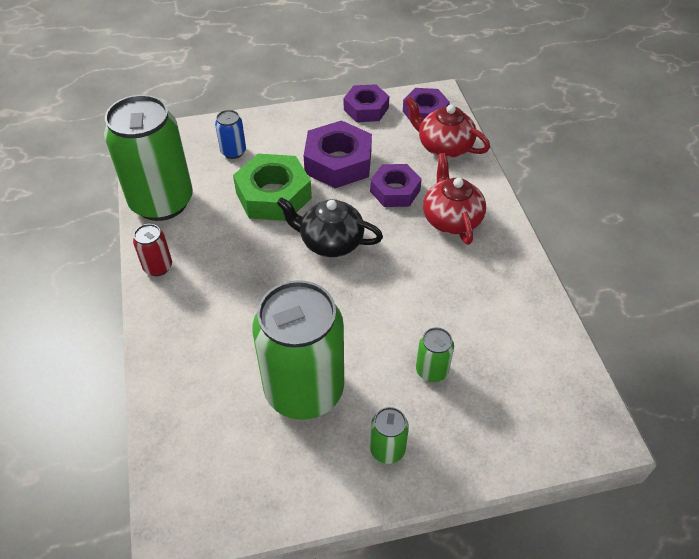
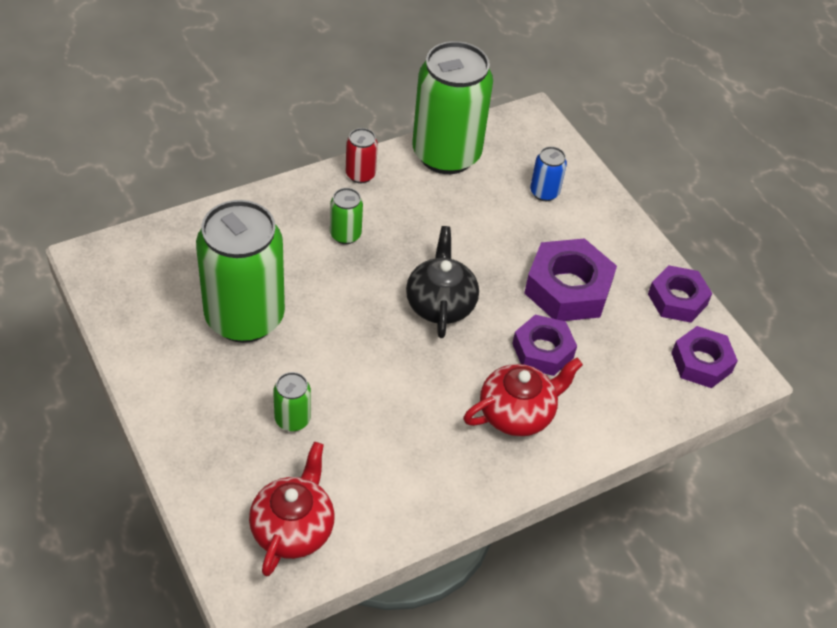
camera: 70 degrees right, 0 degrees up
(273, 195) = (491, 241): green nut -> none
(387, 449) = (193, 394): green can -> green can (345, 235)
(444, 147) = (643, 391): red teapot -> red teapot (293, 528)

